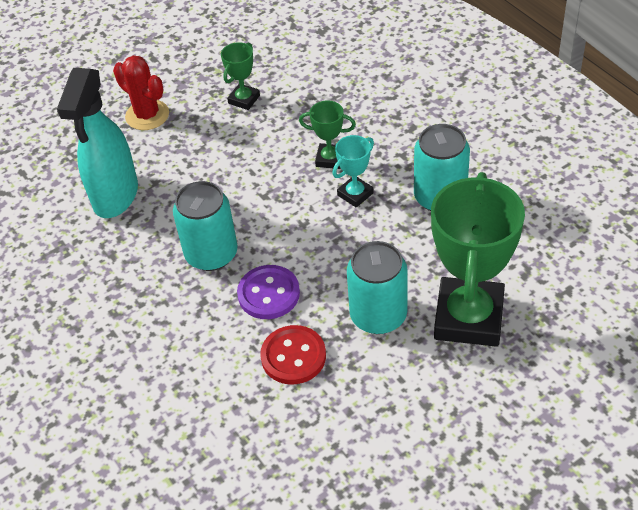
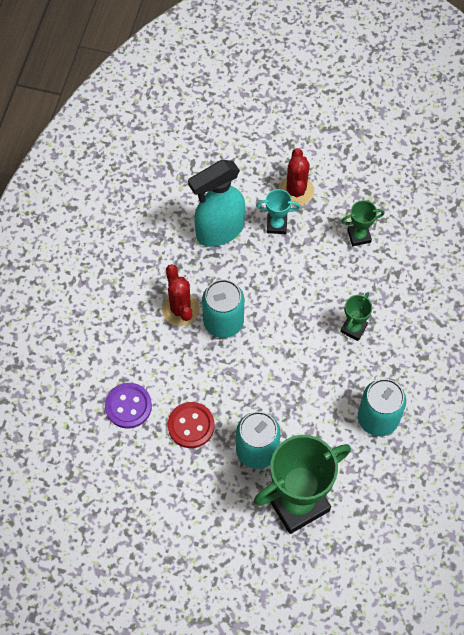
camera: 45 degrees right, 15 degrees up
(158, 281) = (180, 309): none -> red cactus
(268, 294) = (222, 377): purple button -> purple button (128, 406)
(330, 159) = (353, 328): green trophy -> green trophy turned 60 degrees clockwise
(355, 194) = (337, 366): turquoise trophy -> turquoise trophy (276, 225)

